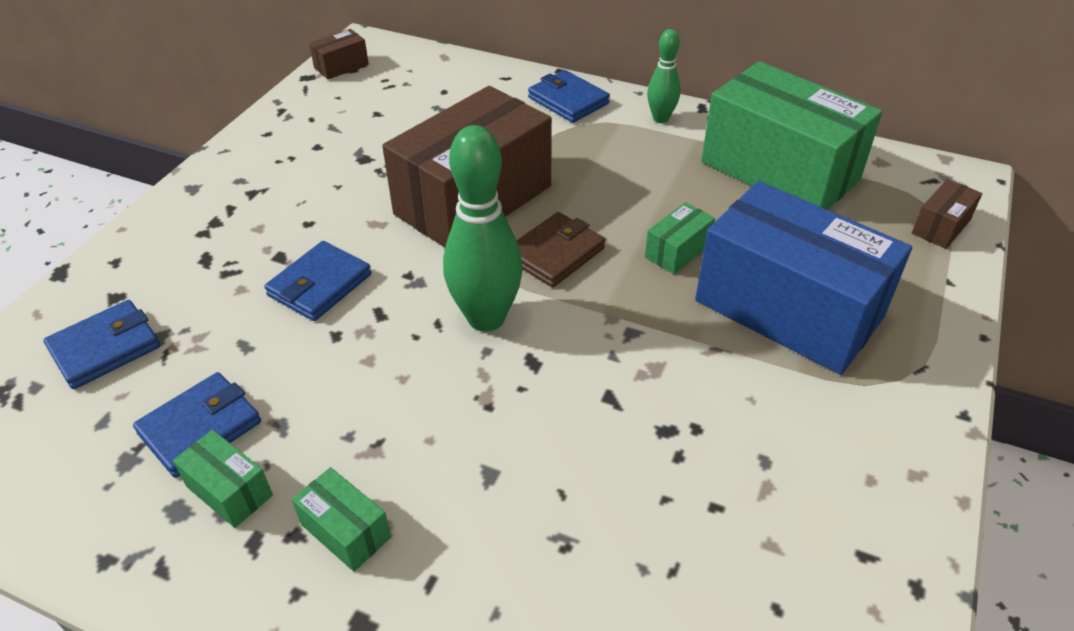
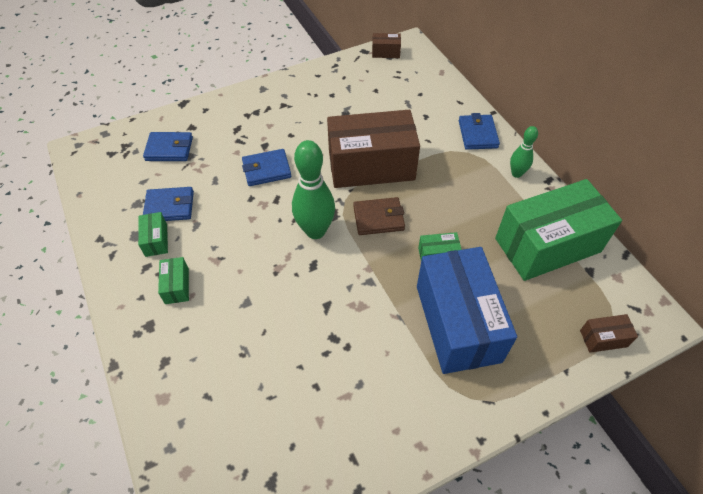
camera: 40 degrees right, 10 degrees up
(779, 171) = (547, 245): green box -> green box turned 75 degrees clockwise

